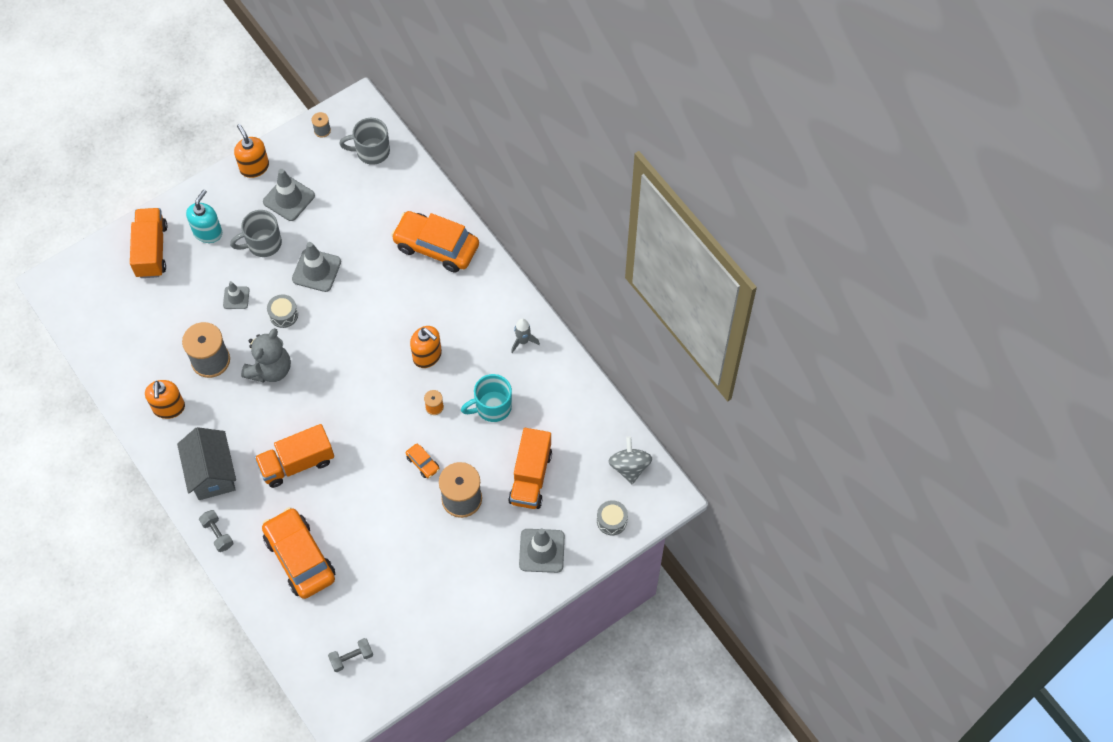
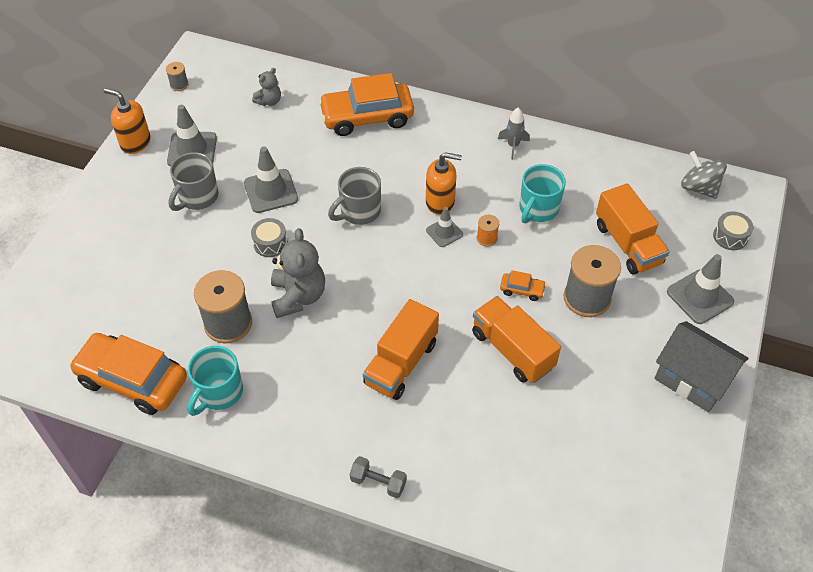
camera: 35 degrees left, 10 degrees down
(151, 250) = (81, 262): orange truck -> orange truck (512, 350)
(169, 408) = (219, 392): orange soap dispenser -> turquoise mug
(208, 232) = (131, 216): turquoise soap dispenser -> none
(212, 473) = (320, 426): grey house -> grey house (692, 379)
(236, 298) = (208, 255): grey traffic cone -> grey traffic cone (444, 232)
(300, 558) = (485, 449): orange car -> orange car (132, 380)
(351, 658) = (628, 511): grey dumbbell -> none
(371, 151) = (241, 78): grey mug -> grey mug (359, 211)
(376, 187) = (269, 101): none -> grey teddy bear

